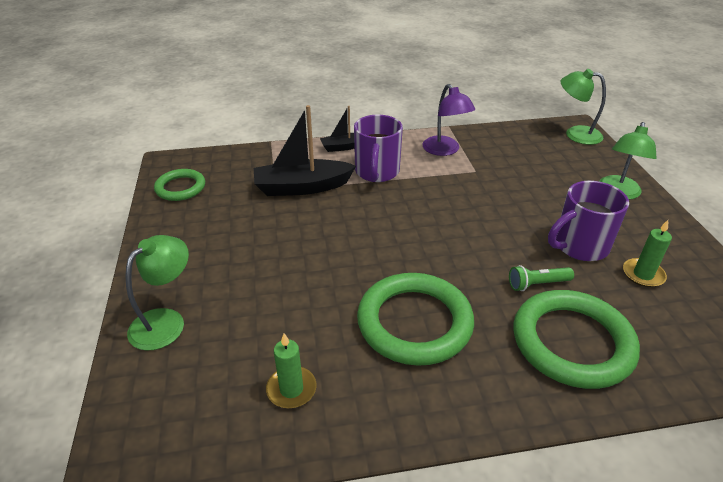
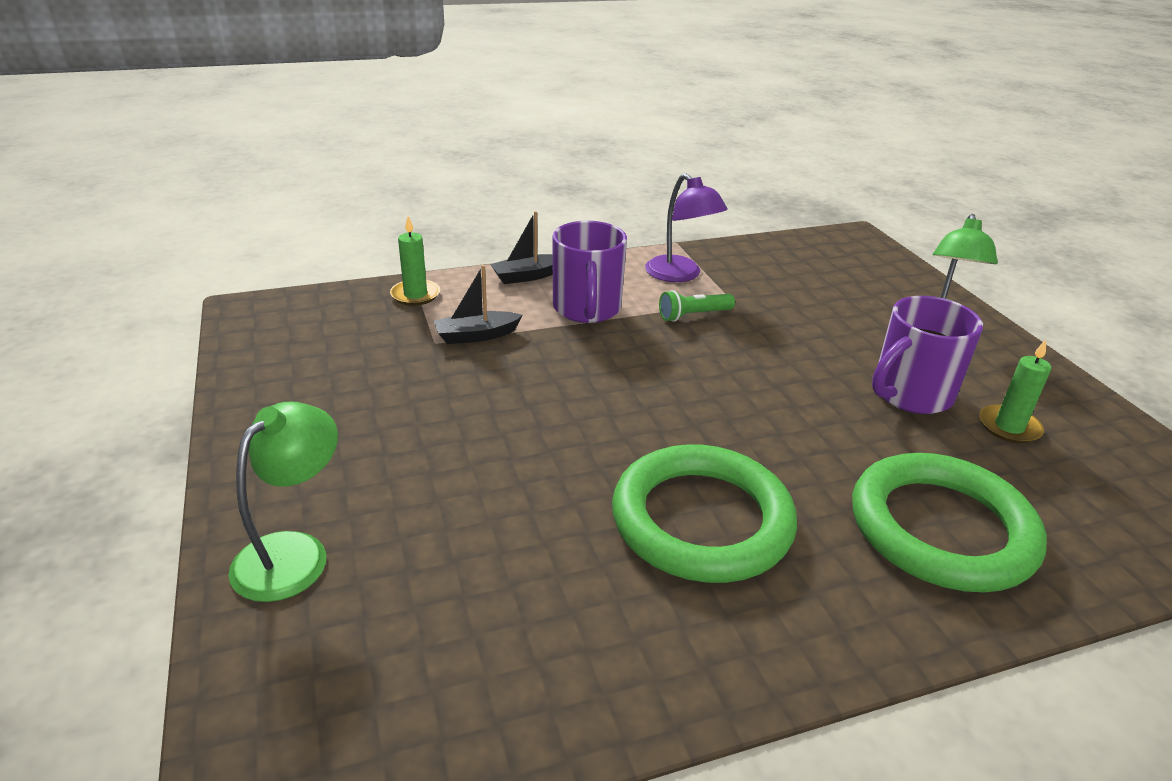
camera: 10 degrees left, 5 degrees down
(180, 188) = (277, 346): green ring -> none
(291, 389) = (532, 640): green candle -> green candle (415, 295)
(302, 187) = (476, 335): black boat -> black boat, size x0.56
(537, 284) = (866, 451): green flashlight -> green flashlight (693, 315)
(575, 134) = (858, 246): green lamp -> none

